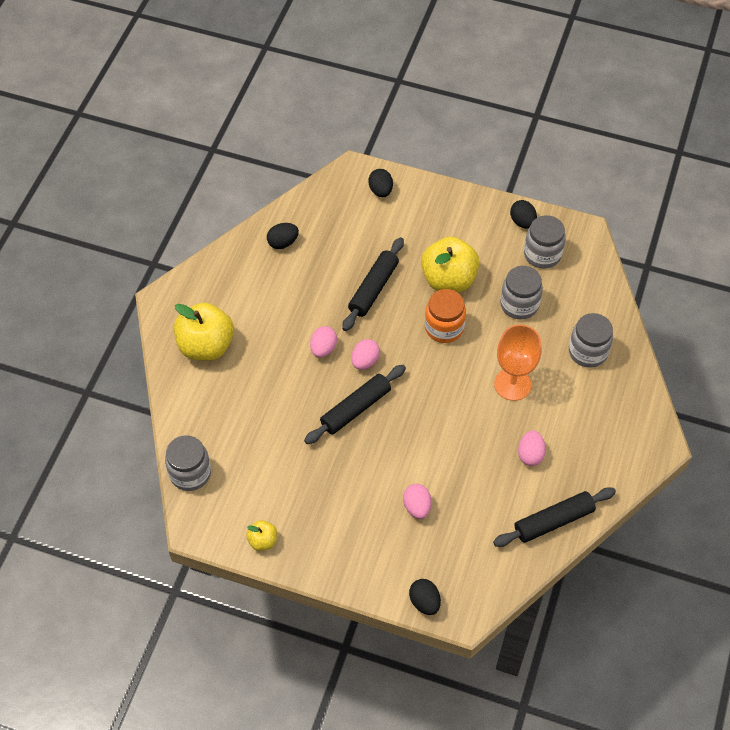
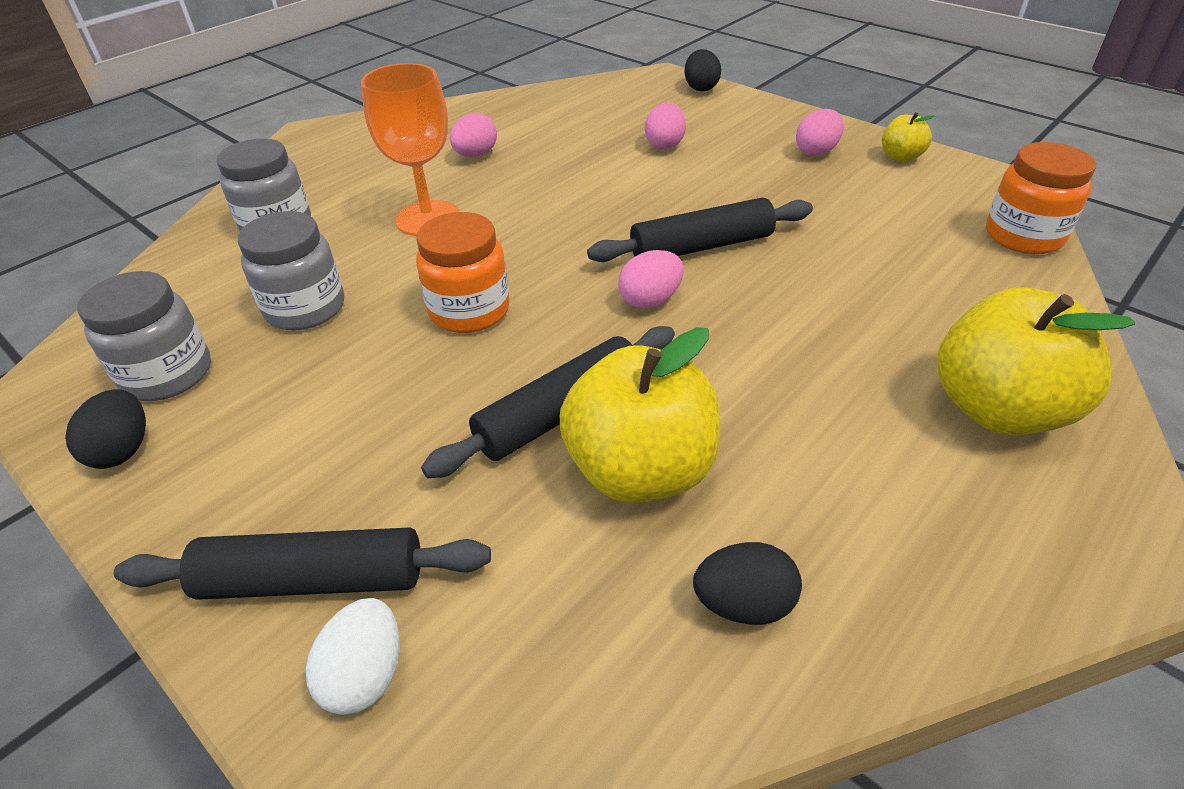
camera: 155 degrees left, 15 degrees down
(190, 473) = (1023, 236): grey jar -> orange jar
(323, 348) = (724, 338): pink egg -> pink egg (816, 151)
(380, 190) = (365, 675): black egg -> white egg
(448, 279) = (390, 384): yellow apple -> yellow apple (640, 470)
(553, 521) = (503, 108): black rolling pin -> black rolling pin (312, 579)

